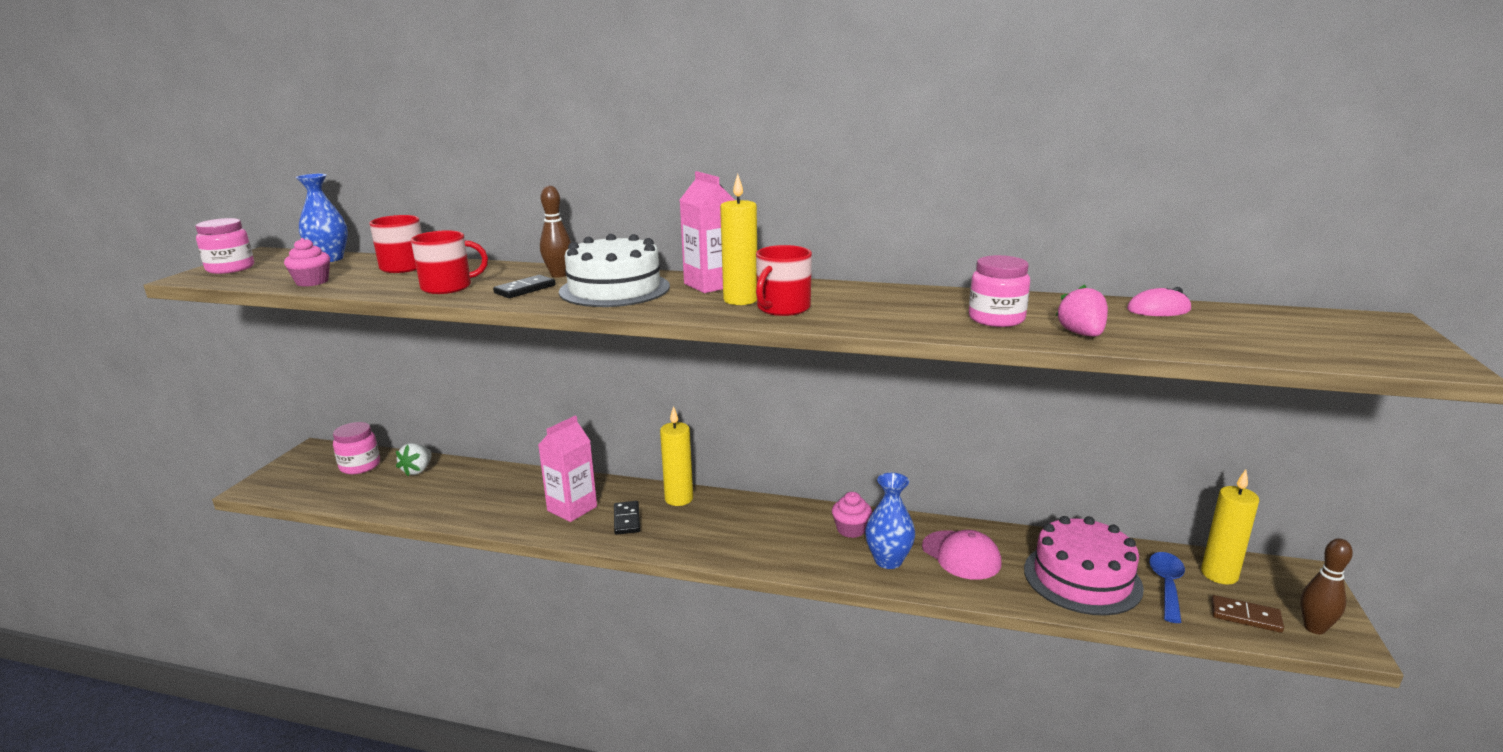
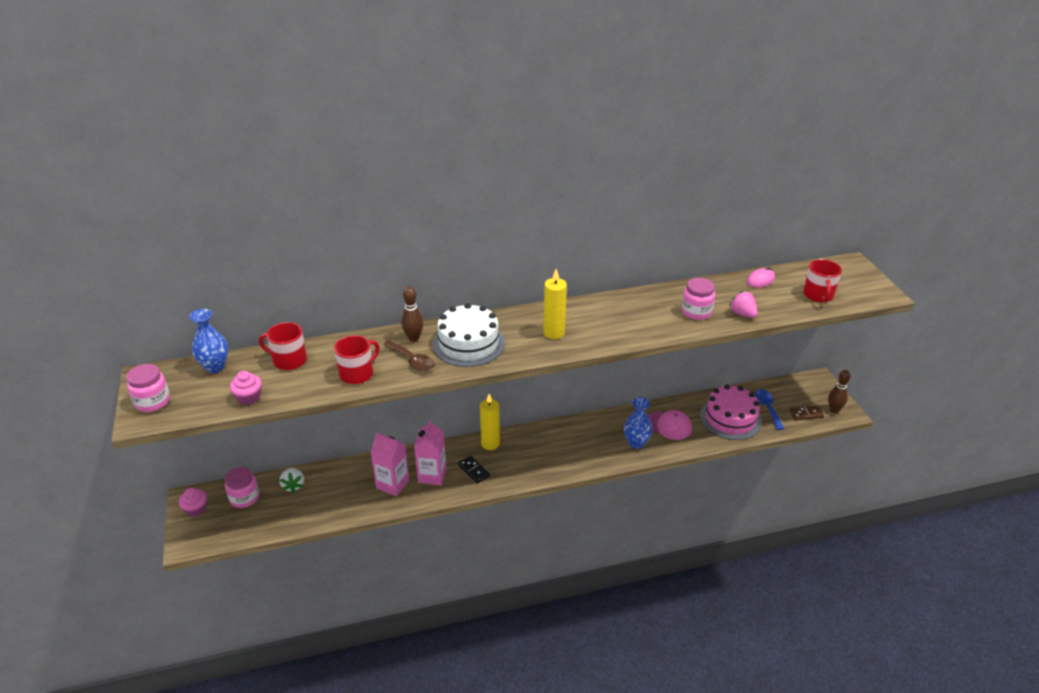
camera: 30 degrees left, 15 degrees up
(525, 289) = (412, 360): black domino -> brown spoon
(711, 285) = (520, 321): pink carton -> pink carton (392, 484)
(782, 308) = (584, 334): red mug -> red mug (818, 295)
(851, 529) = (603, 429): pink cupcake -> pink cupcake (196, 509)
(1219, 574) = (785, 393): yellow candle -> none

